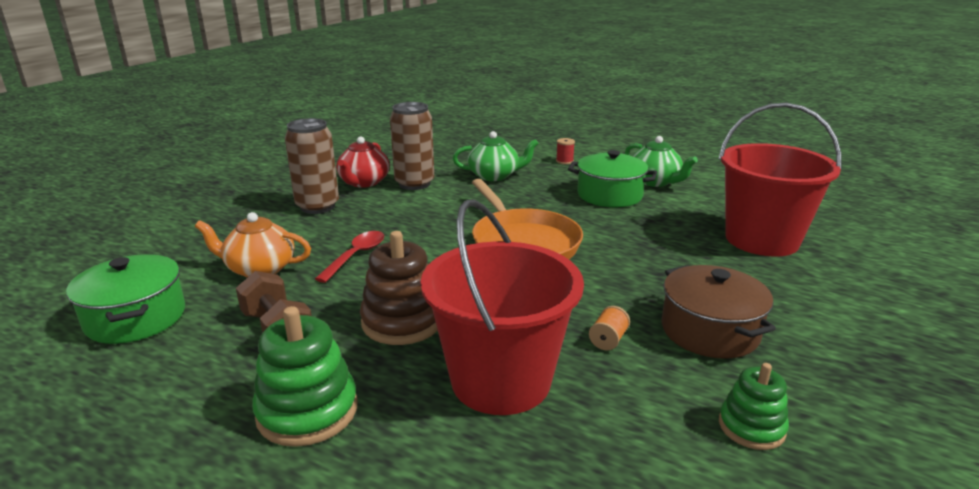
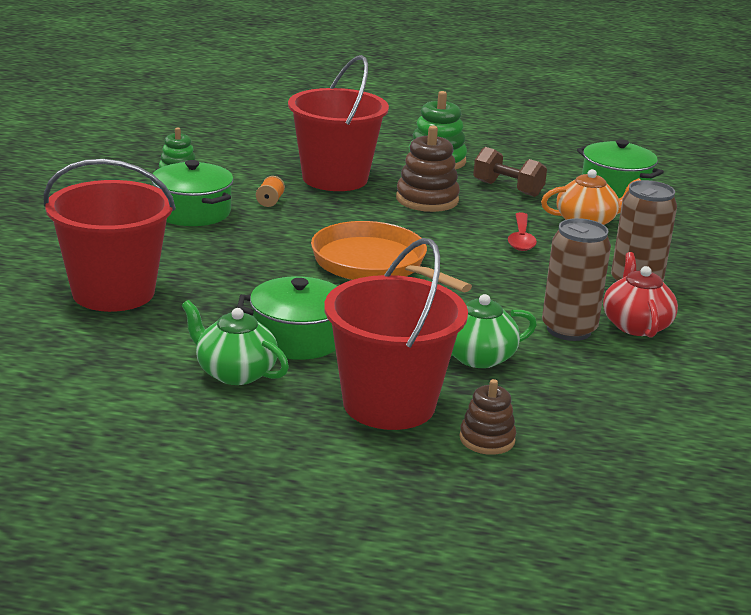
camera: 160 degrees right, 0 degrees up
(521, 146) = (487, 439): none -> brown stacking toy
(564, 161) = (389, 404): red spool -> red bucket
(709, 331) = (192, 212): brown pot -> green pot

